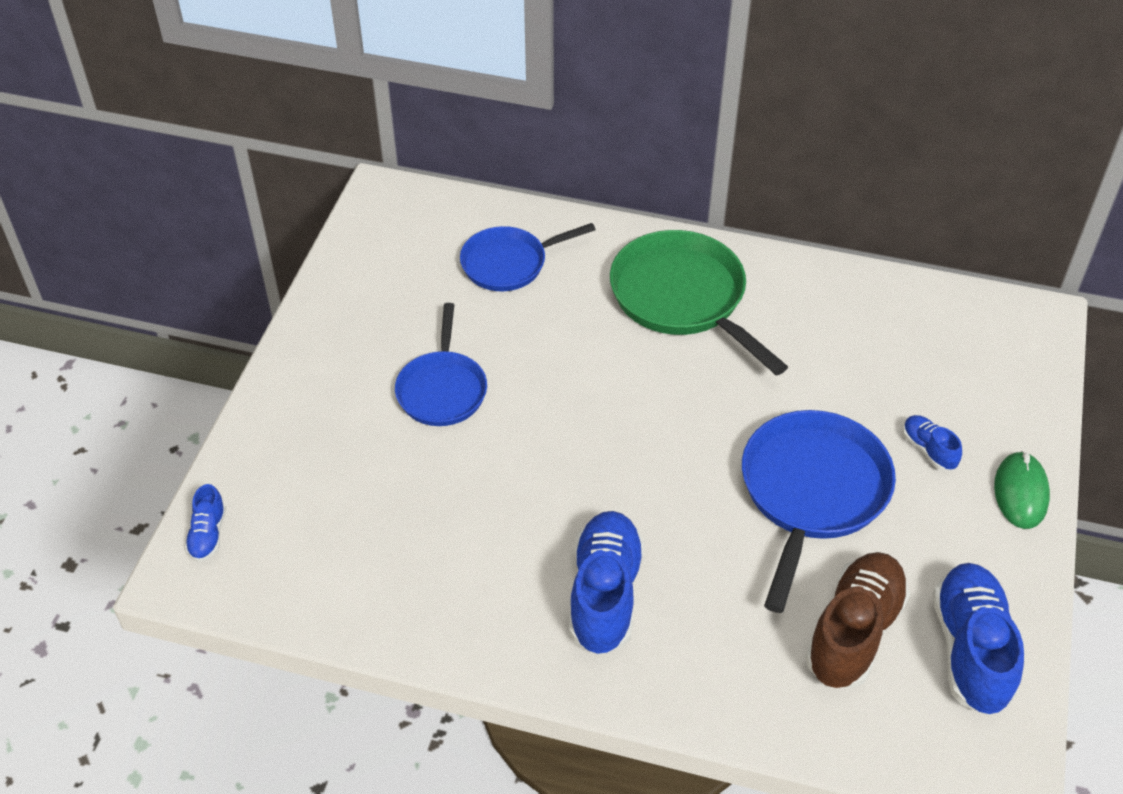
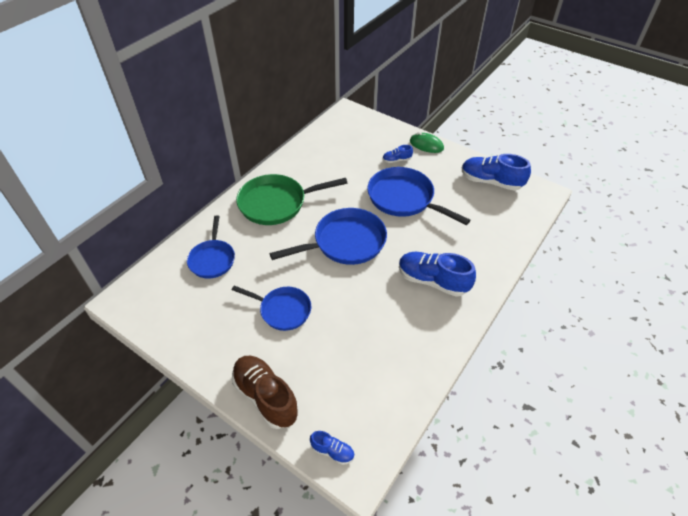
camera: 70 degrees left, 0 degrees up
(637, 429) = (345, 242): none -> blue pan
(854, 632) = (475, 209): brown shoe -> brown shoe (266, 396)

